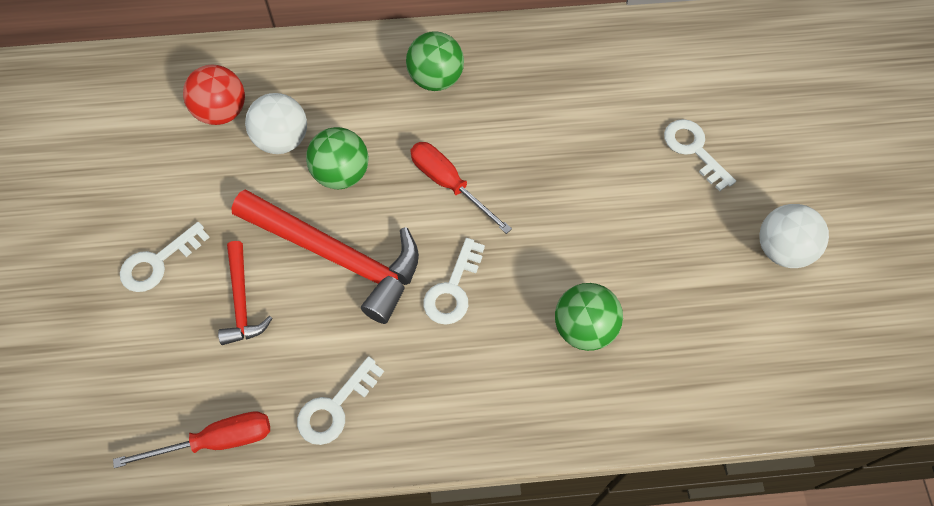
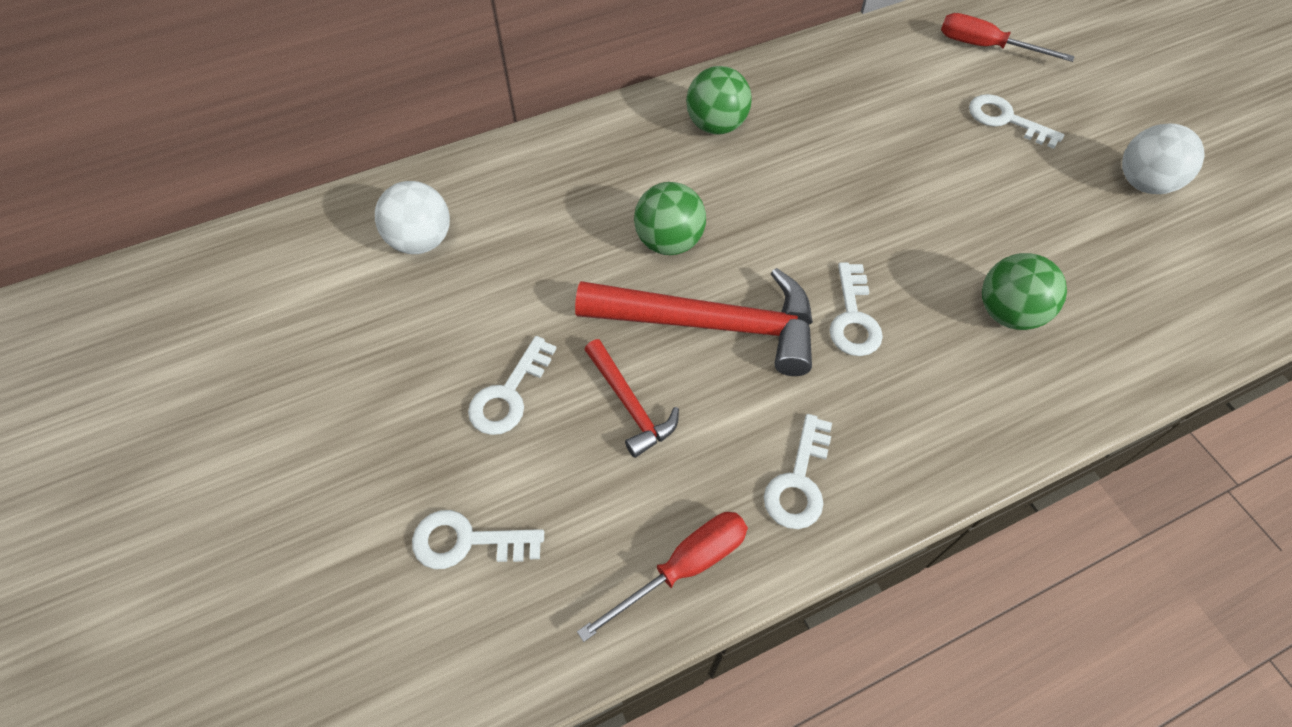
camera: 20 degrees left, 5 degrees down
(77, 365) = (467, 541): none -> white key
(222, 112) = (501, 218): red ball -> none
(282, 140) = (585, 227): white ball -> white ball (421, 241)
(449, 184) = (788, 218): red screwdriver -> red screwdriver (985, 47)

